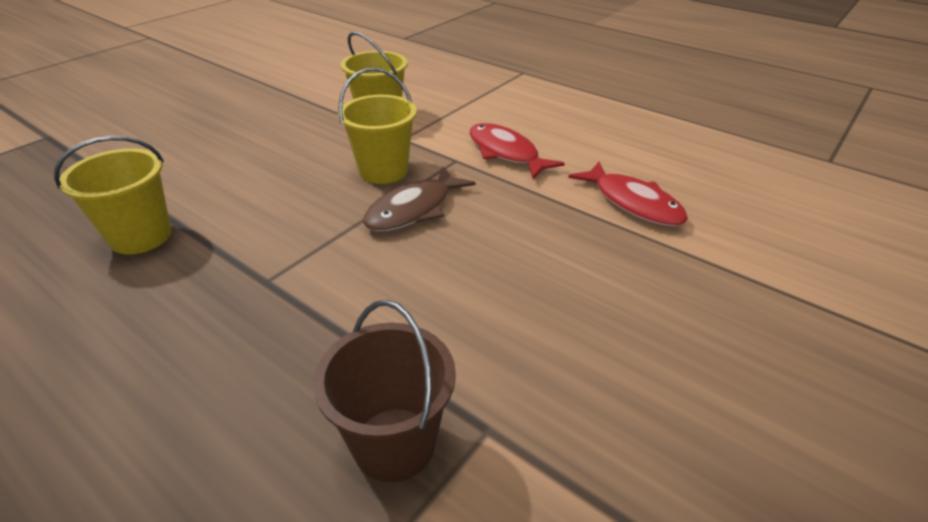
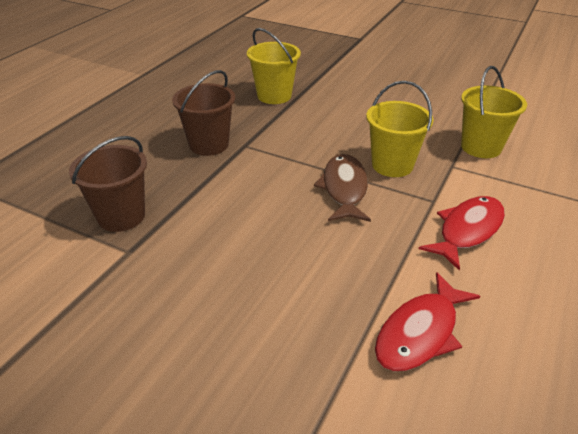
camera: 80 degrees right, 0 degrees up
(237, 321) = (209, 144): none -> brown bucket
(414, 209) = (344, 189): brown fish -> brown fish turned 60 degrees clockwise

